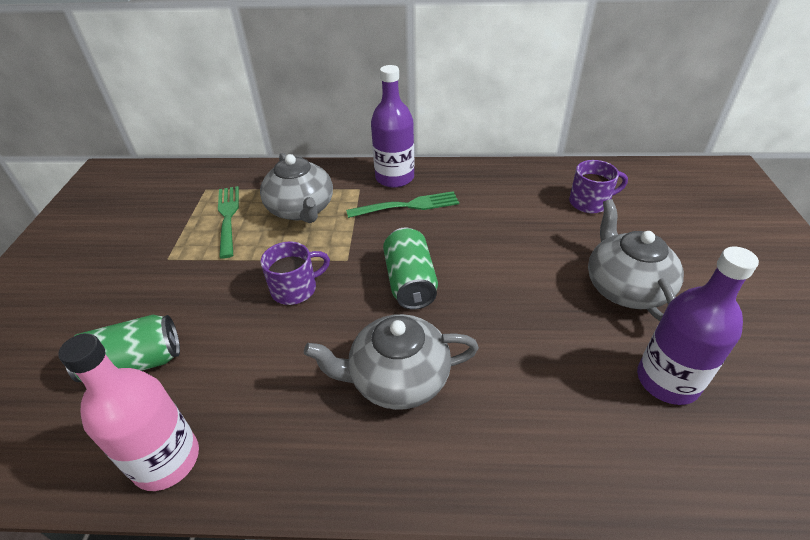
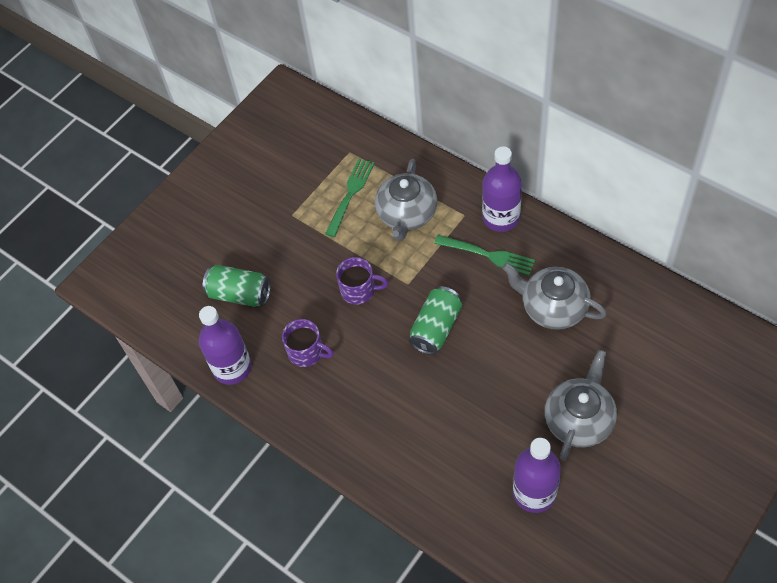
camera: 40 degrees right, 15 degrees up
(166, 460) = (232, 368): pink bottle -> purple bottle
(397, 378) = (377, 393): grey teapot -> grey teapot (553, 307)
(590, 202) = (636, 333): purple mug -> purple mug (307, 352)

